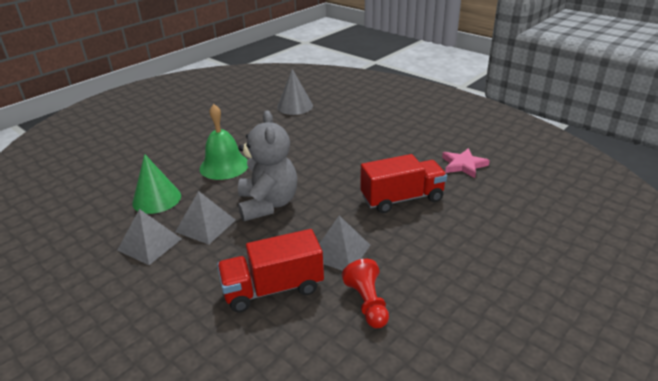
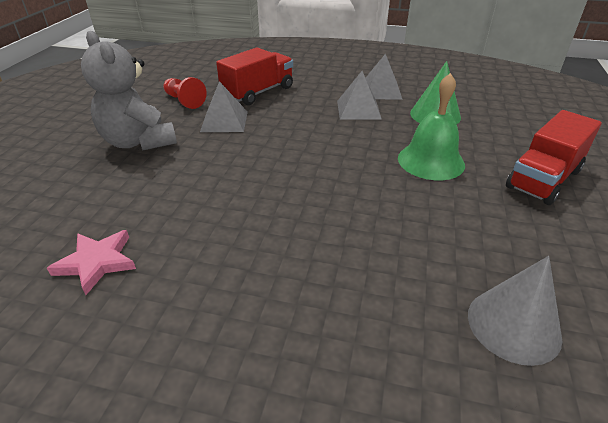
camera: 150 degrees right, 5 degrees up
(268, 204) = (327, 137): grey teddy bear -> grey teddy bear (139, 142)
(402, 199) = (183, 181): red truck -> red truck (543, 179)

